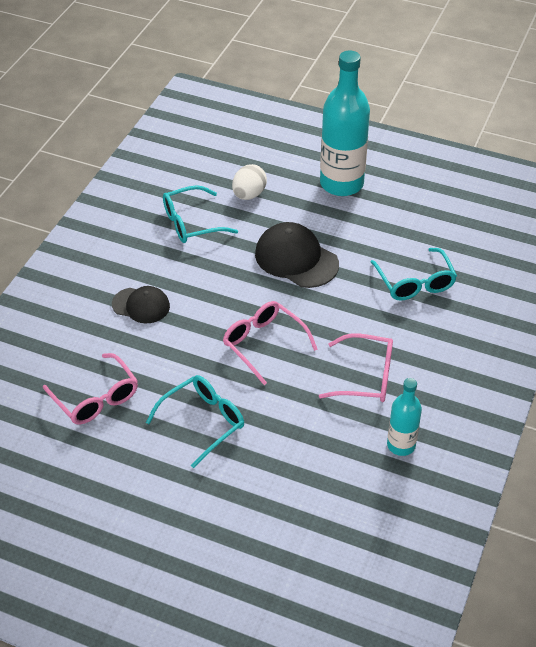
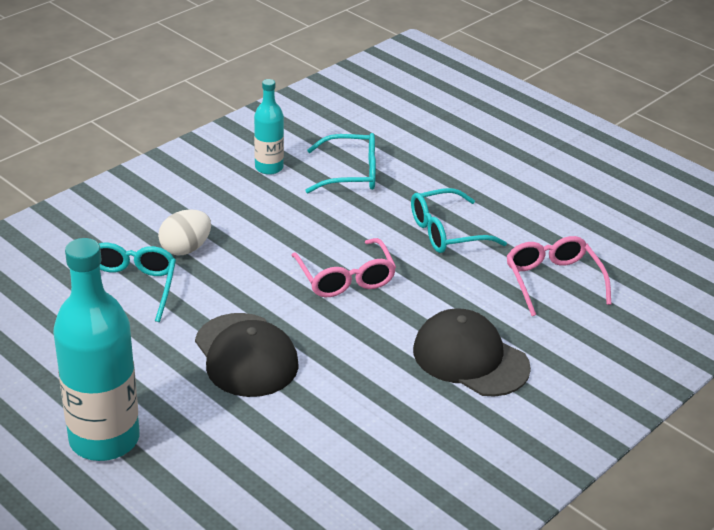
camera: 160 degrees left, 10 degrees down
(141, 305) = (470, 358): black cap -> black cap, size x1.58
(191, 223) = (357, 447): turquoise glasses -> turquoise glasses (351, 173)
(249, 195) = (249, 465): white egg -> white egg (185, 249)
(366, 377) = (258, 222): pink glasses -> none

